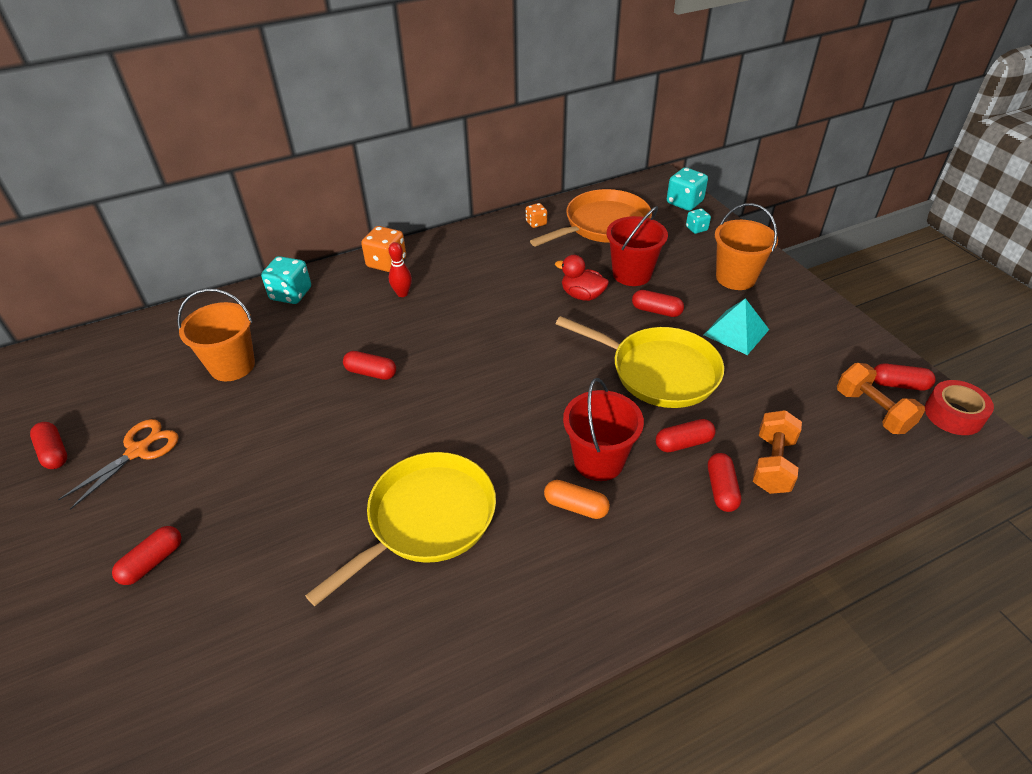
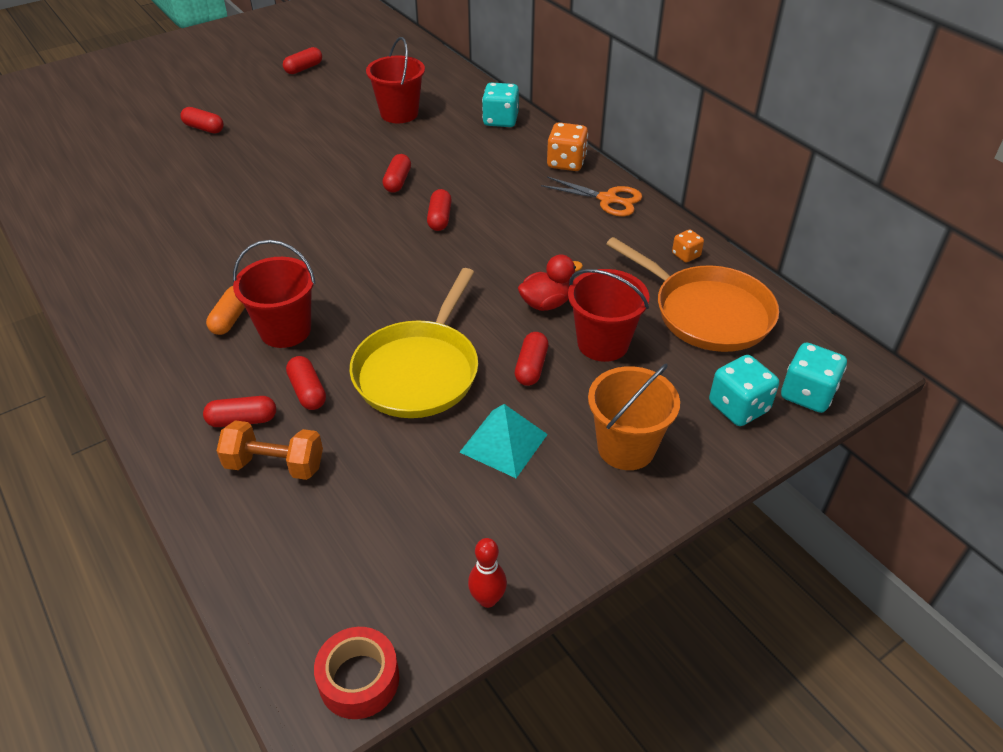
camera: 80 degrees right, 0 degrees up
(138, 451) = (304, 98): orange scissors -> orange scissors (607, 199)
(232, 366) = (399, 113): orange bucket -> red bucket
(402, 293) = (517, 180): red bowling pin -> red bowling pin (487, 599)
(426, 519) = (226, 236): yellow pan -> none
(582, 295) = (546, 303): red duck -> red duck turned 45 degrees clockwise
(696, 229) = (738, 407): turquoise dice -> turquoise dice, size x1.76
(872, 411) = (362, 577): orange dumbbell -> none
(899, 384) = (417, 619): red capsule -> red capsule (440, 218)

